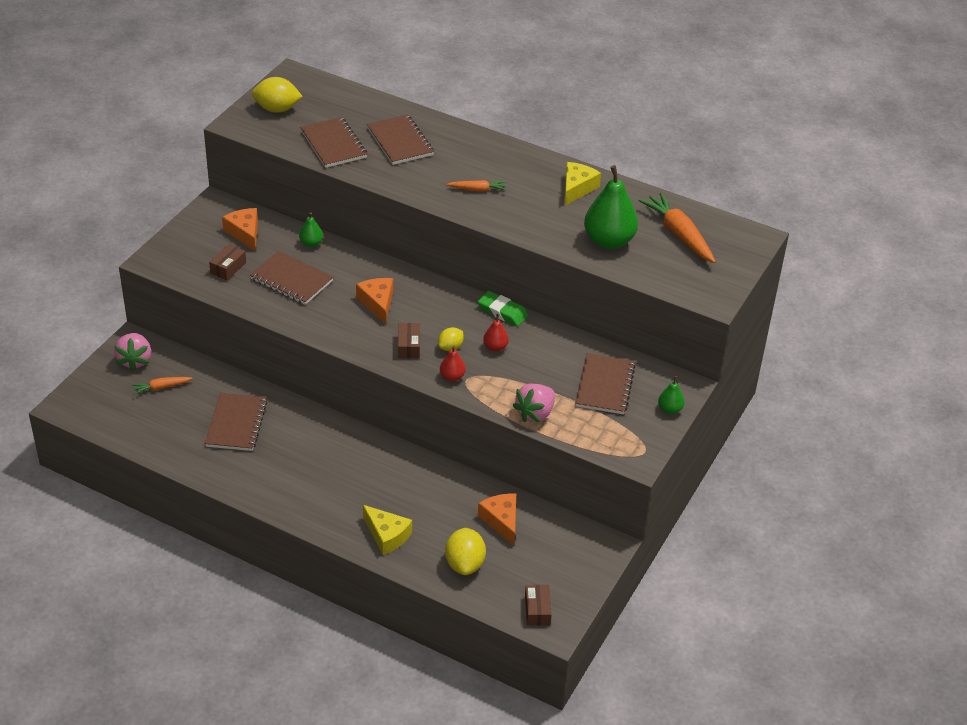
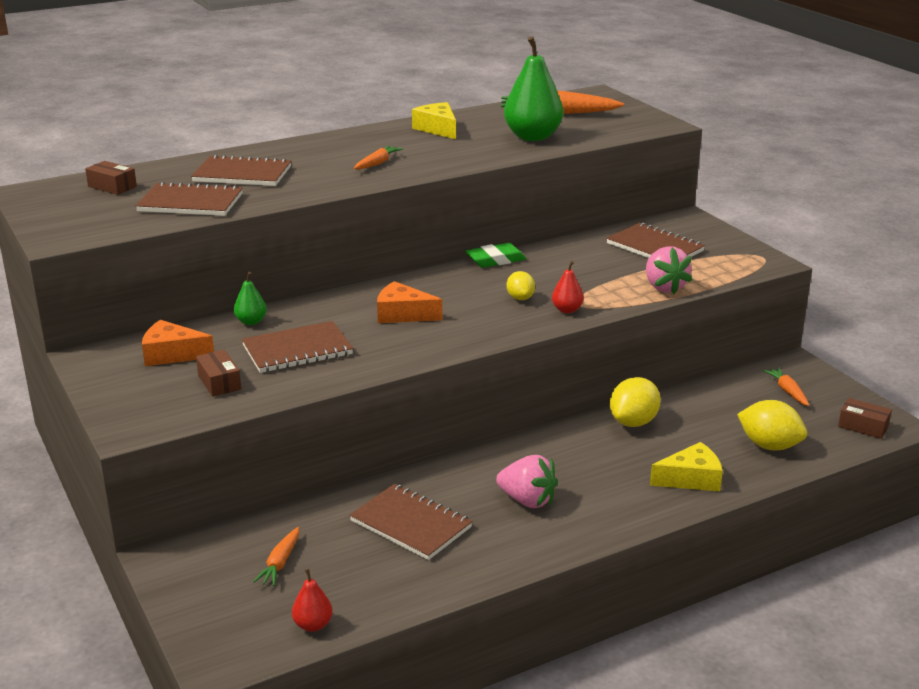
camera: 55 degrees left, 15 degrees down
(135, 360) = (203, 569): pink strawberry -> pink strawberry (527, 500)
(277, 109) = (73, 213): yellow lemon -> yellow lemon (633, 422)
(409, 346) = (493, 318): brown box -> brown box (112, 186)
(495, 347) = (545, 277): red pear -> red pear (313, 625)
(501, 521) = (721, 406): orange cheese -> none
(556, 552) = (787, 391): none -> orange carrot
(670, 409) = (714, 232): green pear -> none

